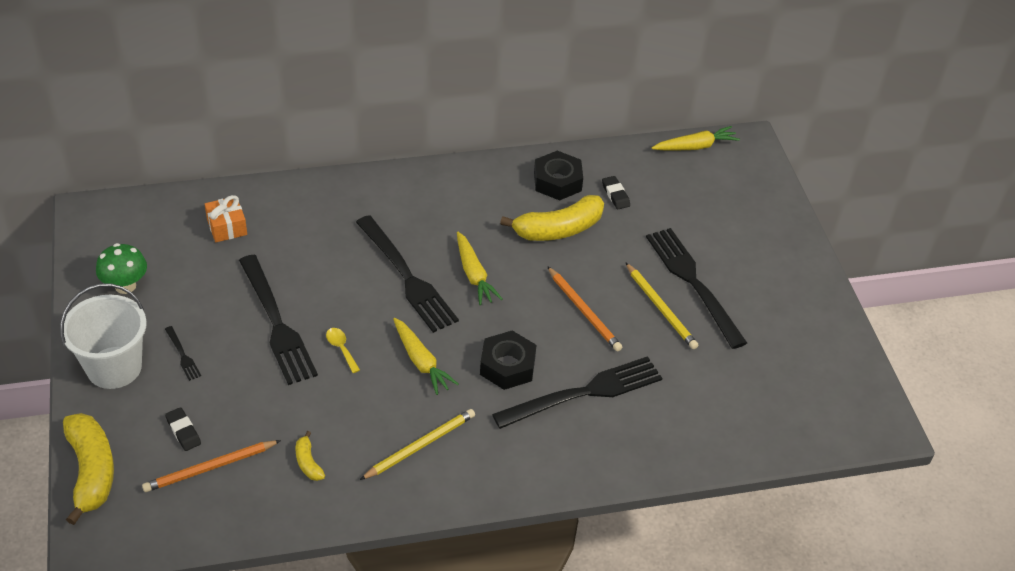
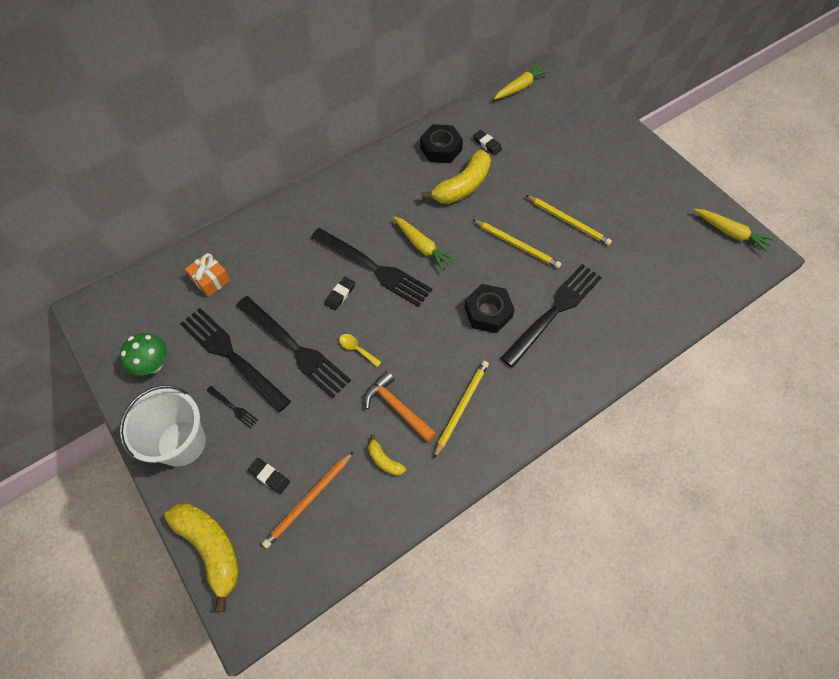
camera: 20 degrees left, 15 degrees up
(351, 419) = (397, 407): none -> orange hammer
(354, 290) = (340, 295): none -> black eraser
(421, 361) = (423, 335): yellow carrot -> yellow carrot (731, 233)
(584, 311) = (517, 245): orange pencil -> yellow pencil
(692, 282) = (577, 192): black fork -> black fork (231, 355)

